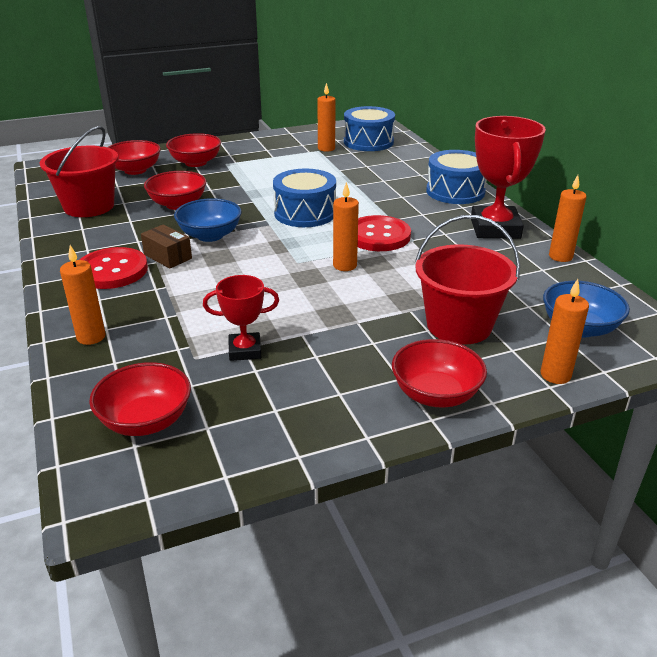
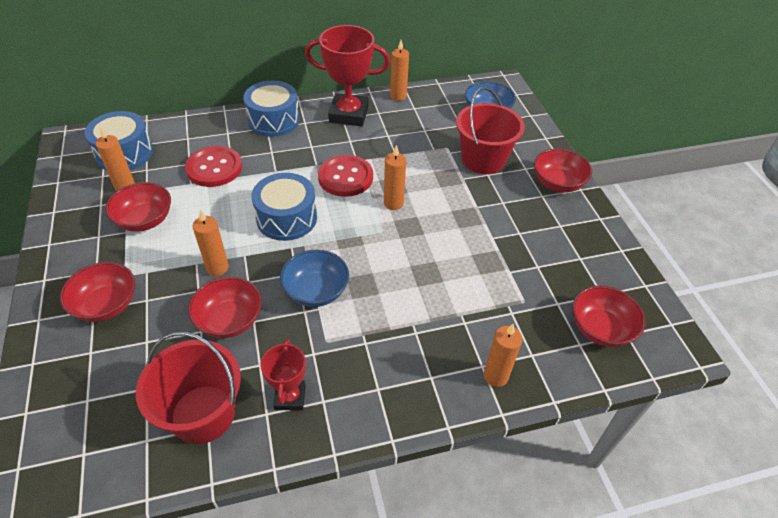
camera: 85 degrees left, 15 degrees up
(112, 270) = (376, 371): red button -> red button (214, 168)
(135, 170) = (99, 371): red bowl -> red bowl (145, 220)
(168, 256) = (354, 325): brown box -> none
(245, 350) = (514, 271): red trophy -> red trophy (290, 397)
(555, 375) = (535, 133): orange candle -> orange candle (217, 268)

